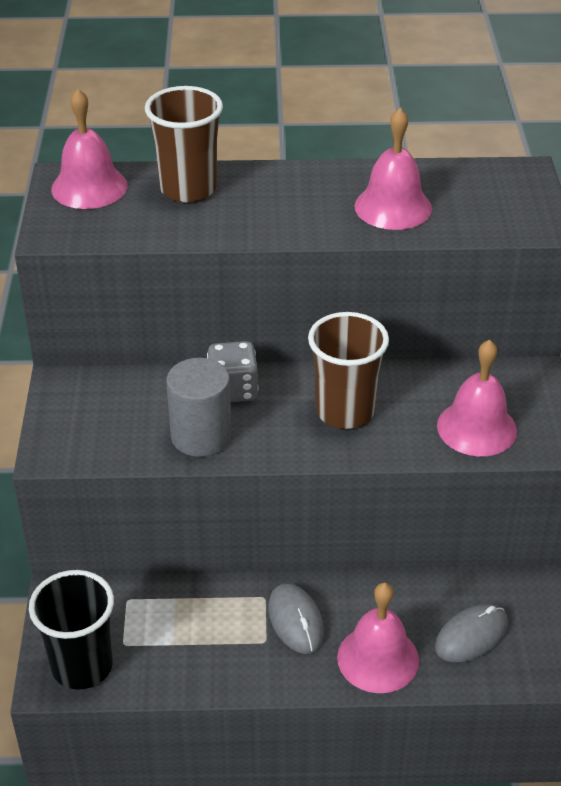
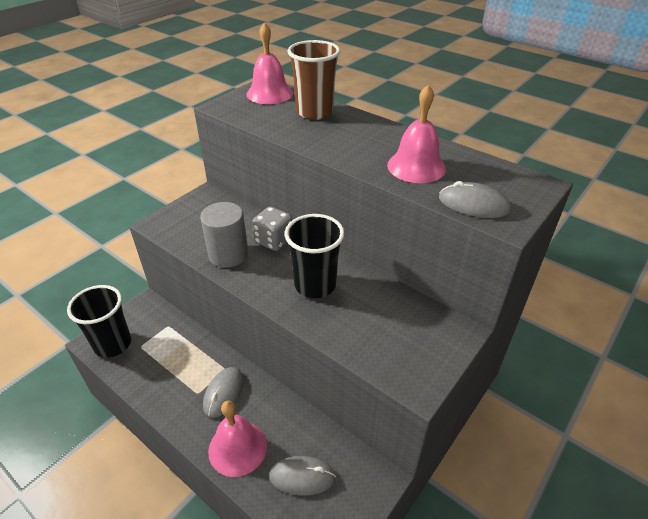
camera: 40 degrees right, 0 degrees up
(345, 411) = (315, 285): brown cup -> black cup
(476, 428) = (380, 342): pink bell -> none
(495, 223) = (473, 204): none -> grey mouse

